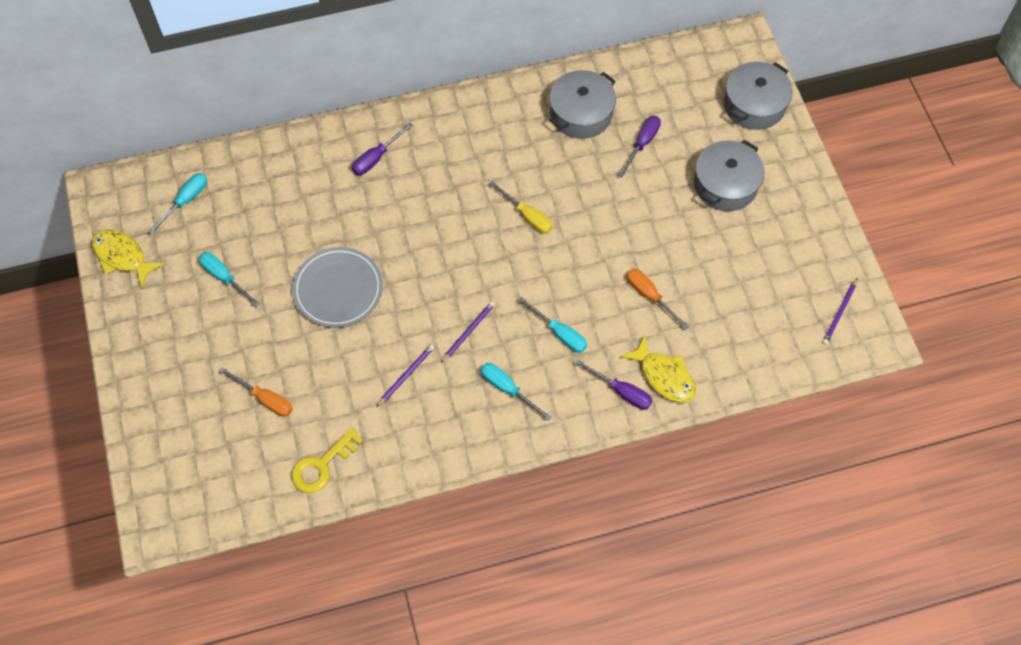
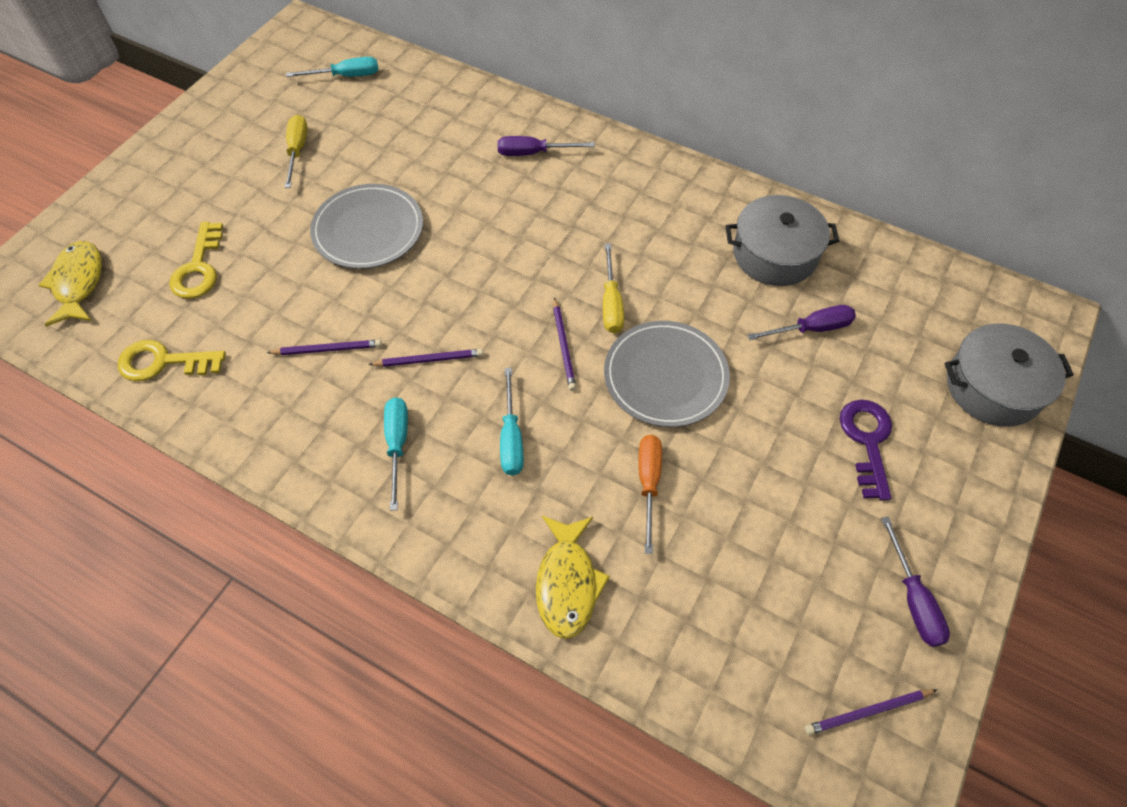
camera: 45 degrees right, 5 degrees down
(122, 256) = (251, 80): yellow fish -> yellow fish (78, 283)
(224, 277) = (297, 151): turquoise screwdriver -> yellow screwdriver
(265, 399) = (199, 267): orange screwdriver -> yellow key
(529, 261) = (563, 345): none -> purple pencil
(599, 233) = (665, 376): none -> grey plate
(621, 392) = (503, 555): purple screwdriver -> purple screwdriver (913, 599)
(725, 184) = (867, 441): grey pot -> purple key

